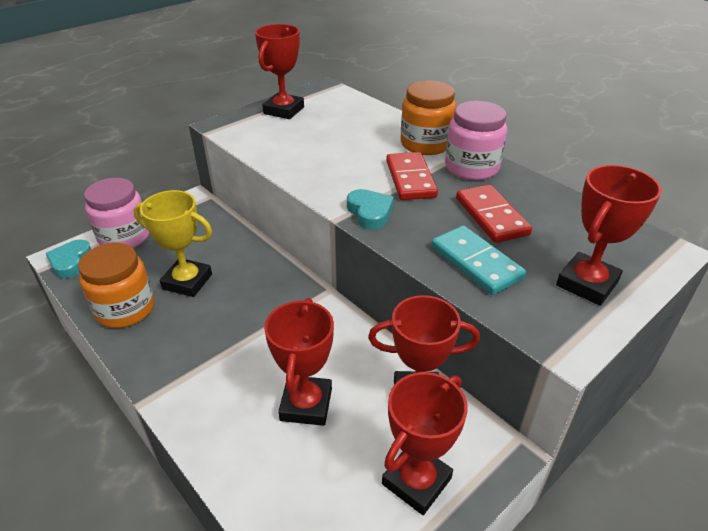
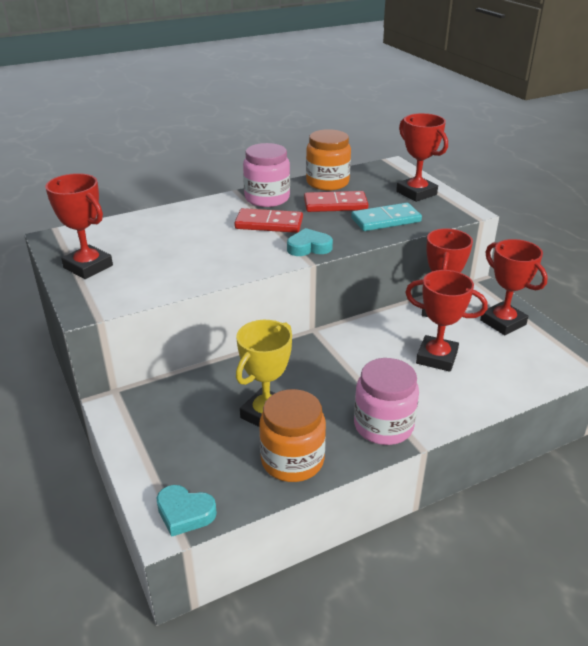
camera: 75 degrees left, 5 degrees down
(124, 237) = (158, 465): pink jar -> pink jar (383, 426)
(425, 144) = (217, 208): orange jar -> orange jar (327, 182)

